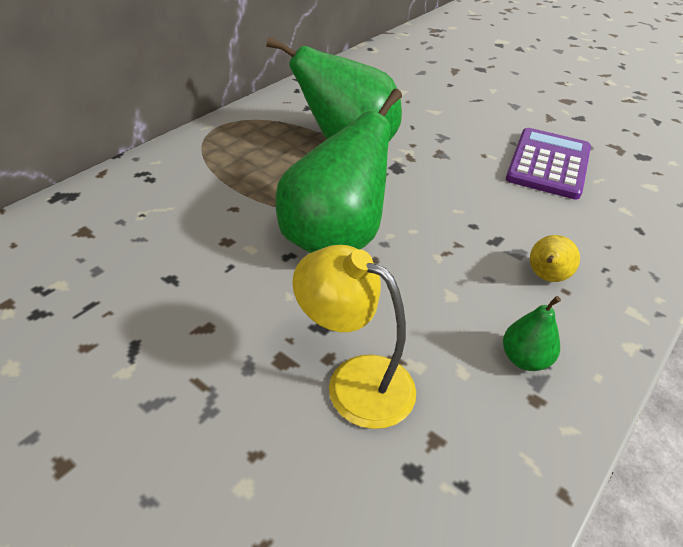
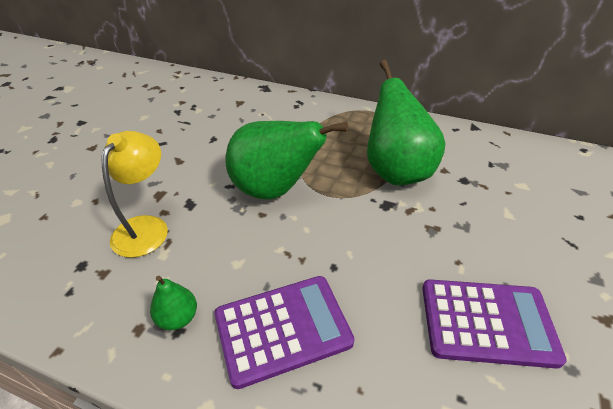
camera: 75 degrees right, 0 degrees up
(545, 277) = (282, 328): yellow pear -> purple calculator

